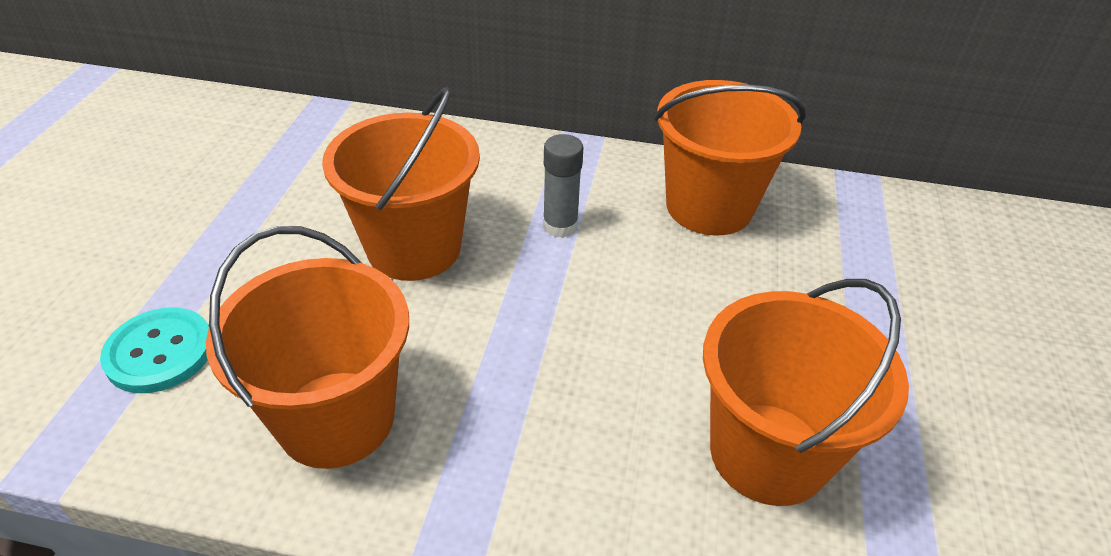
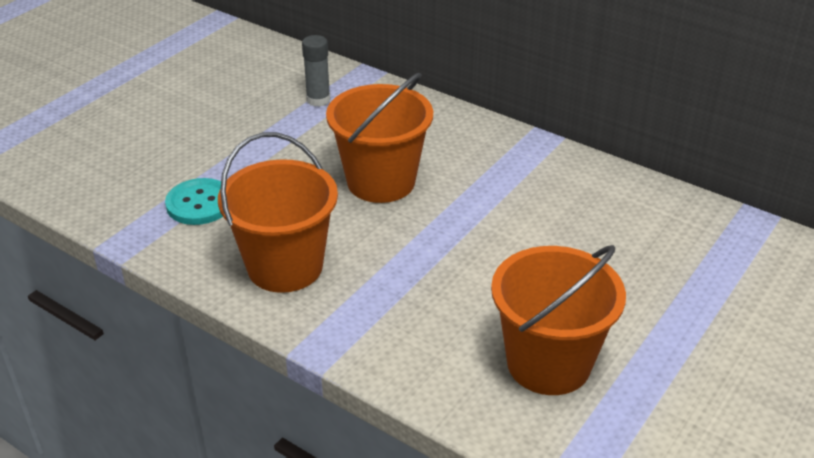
camera: 25 degrees right, 5 degrees down
(560, 226) = (491, 192): grey glue stick -> grey glue stick (318, 100)
(709, 207) = (615, 206): orange bucket -> none

